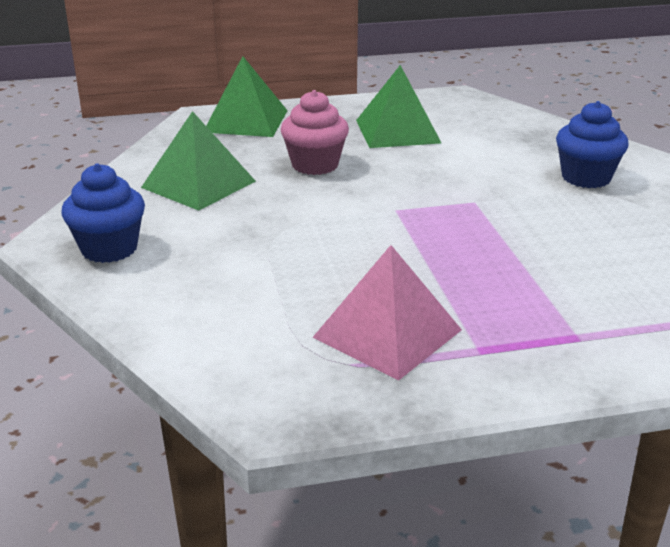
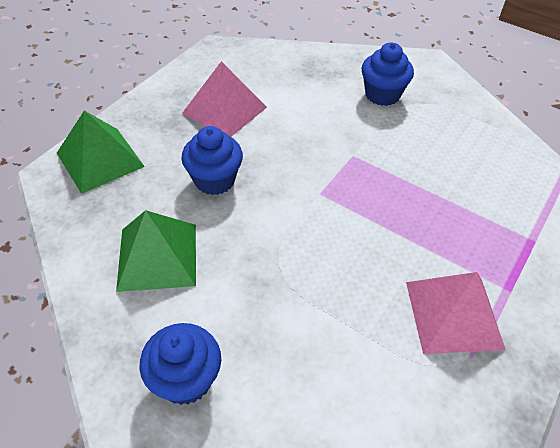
camera: 45 degrees left, 20 degrees up
(315, 165) = (214, 180): pink cupcake -> blue cupcake
(397, 131) = (225, 110): green pyramid -> pink pyramid

